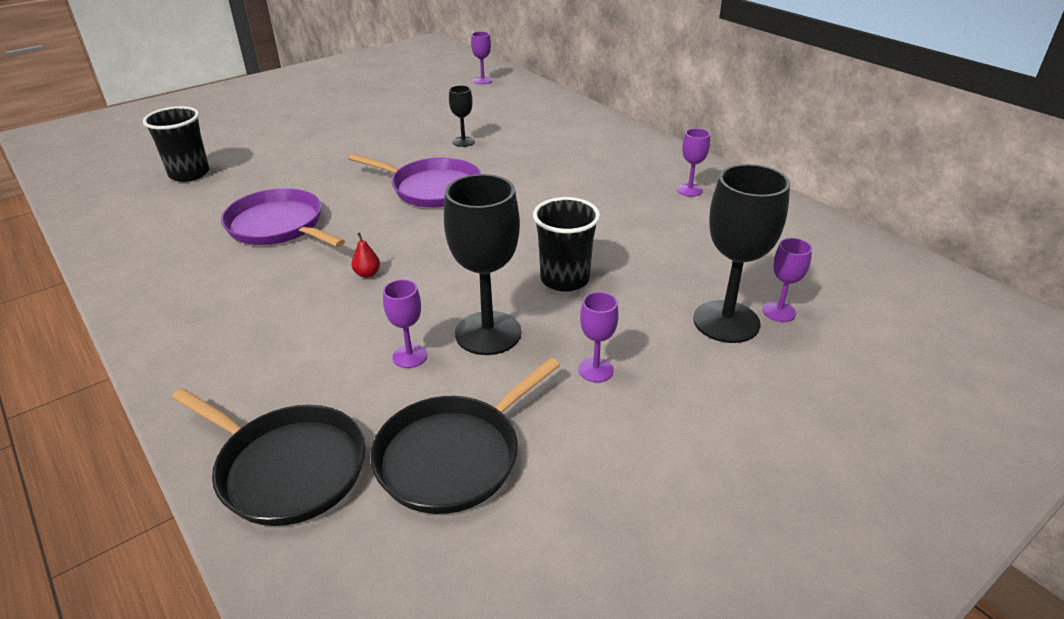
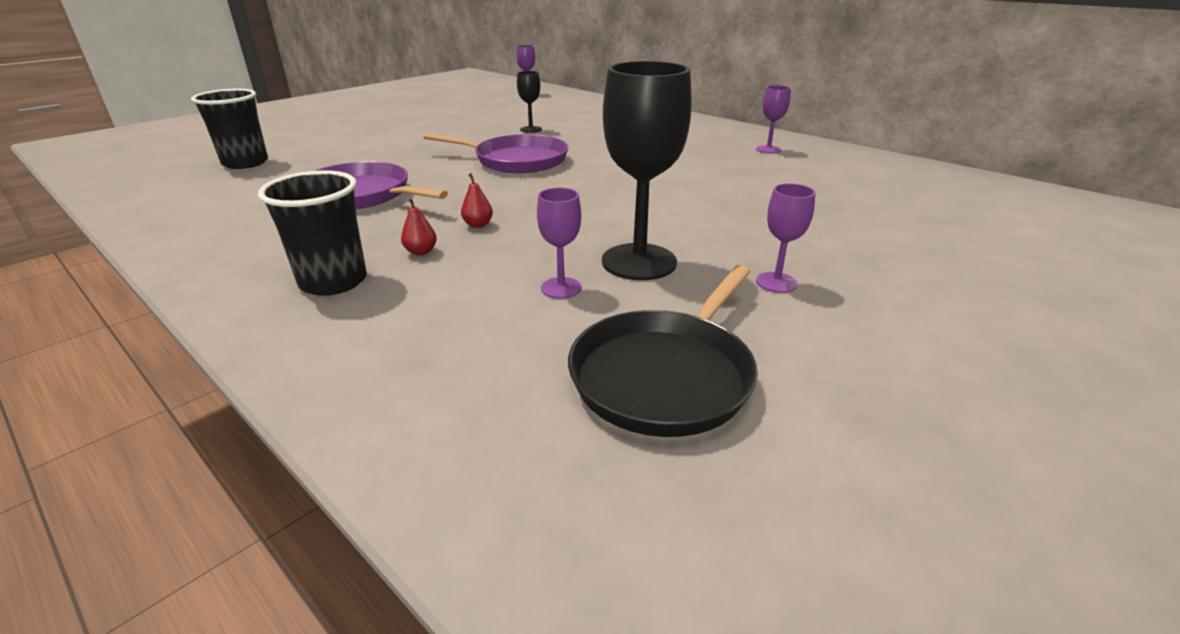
camera: 10 degrees left, 5 degrees down
(287, 468) = (456, 410): black pan -> none
(309, 302) = (421, 252): none -> red pear
(564, 279) = (693, 215): black cup -> black cup (333, 282)
(726, 322) = (878, 235): black goblet -> none
(779, 312) = (922, 224): purple goblet -> none

